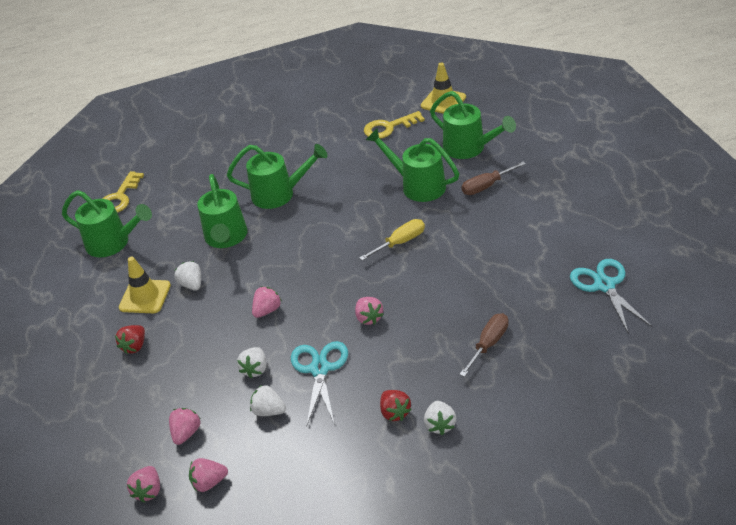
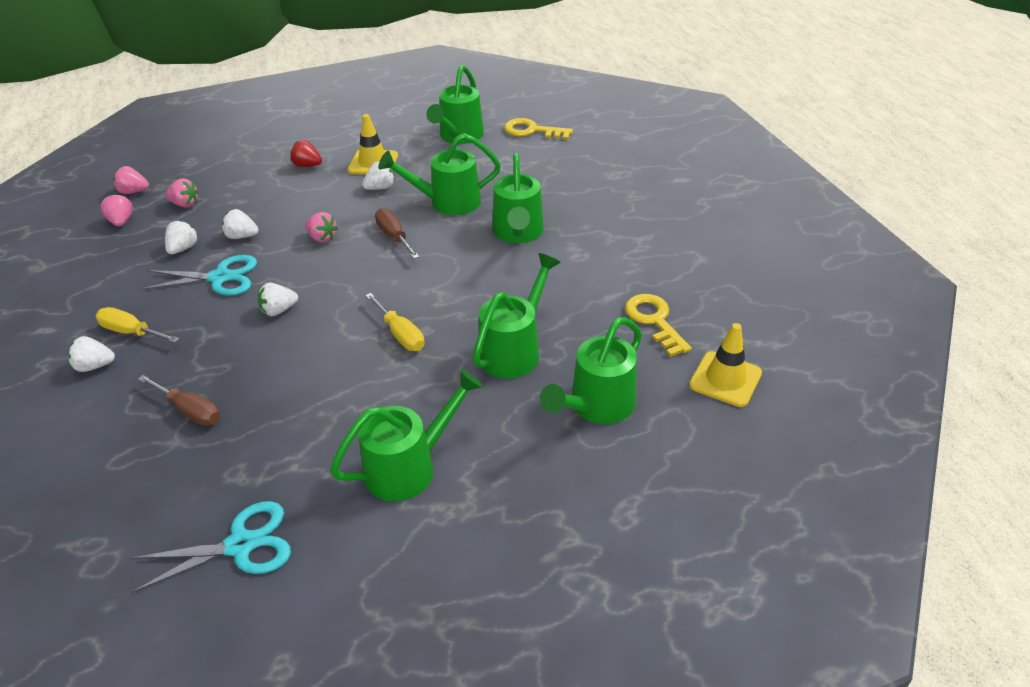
camera: 85 degrees right, 0 degrees up
(369, 318) = (279, 310): pink strawberry -> white strawberry
(395, 412) = (131, 332): red strawberry -> yellow screwdriver
(486, 186) = (500, 422): brown screwdriver -> brown screwdriver (394, 237)
(529, 220) = (410, 467): none -> green watering can

